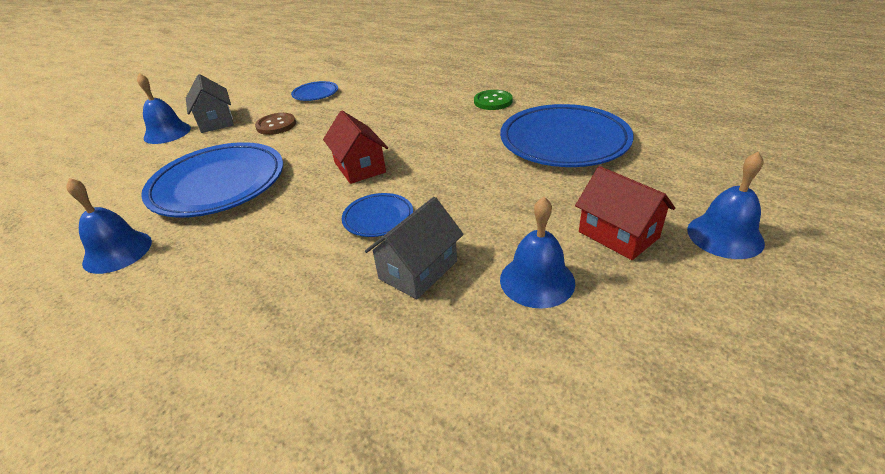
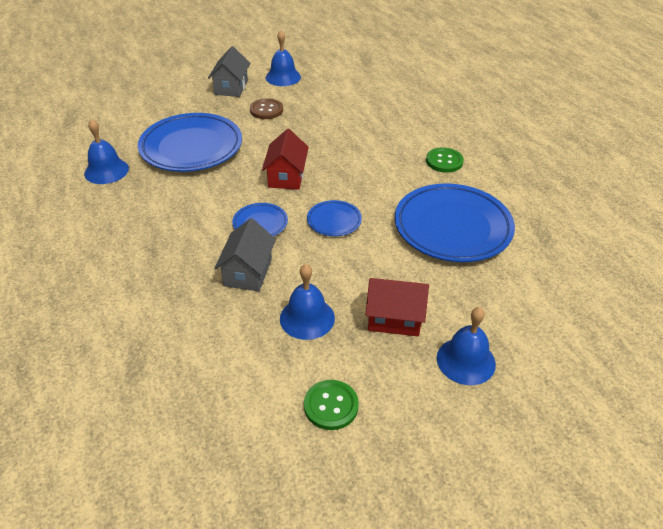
camera: 30 degrees right, 5 degrees up
(167, 133) = (194, 84): blue bell -> blue bell (283, 77)
(315, 94) = (319, 90): blue plate -> blue plate (334, 221)
(418, 270) = (248, 272): grey house -> grey house turned 60 degrees counterclockwise
(618, 235) = (394, 319): red house -> red house turned 75 degrees counterclockwise
(678, 356) = (331, 406): none -> green button

